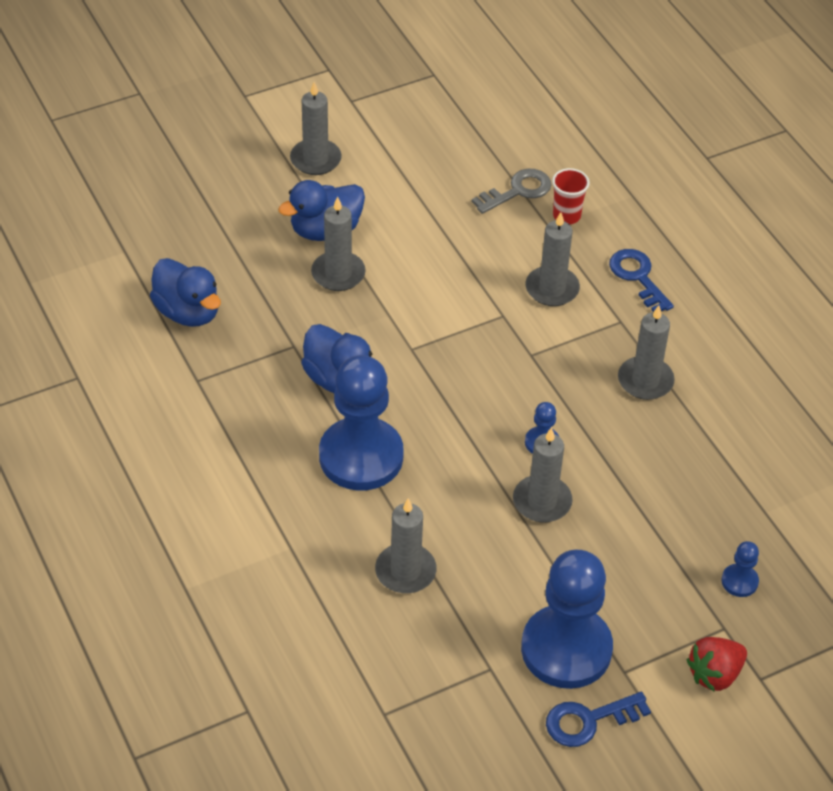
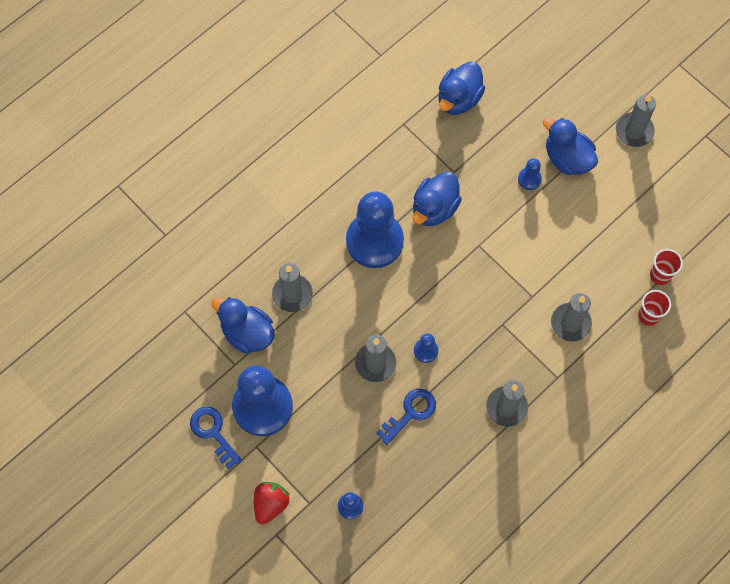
camera: 75 degrees right, 20 degrees up
(338, 274) = (529, 179): grey candle -> blue pawn
(447, 641) = (247, 333): none -> blue duck
(518, 191) = (660, 275): grey key -> red cup
(638, 277) = (605, 380): blue key -> blue key (410, 413)
(714, 674) = (270, 504): red strawberry -> red strawberry turned 75 degrees clockwise

